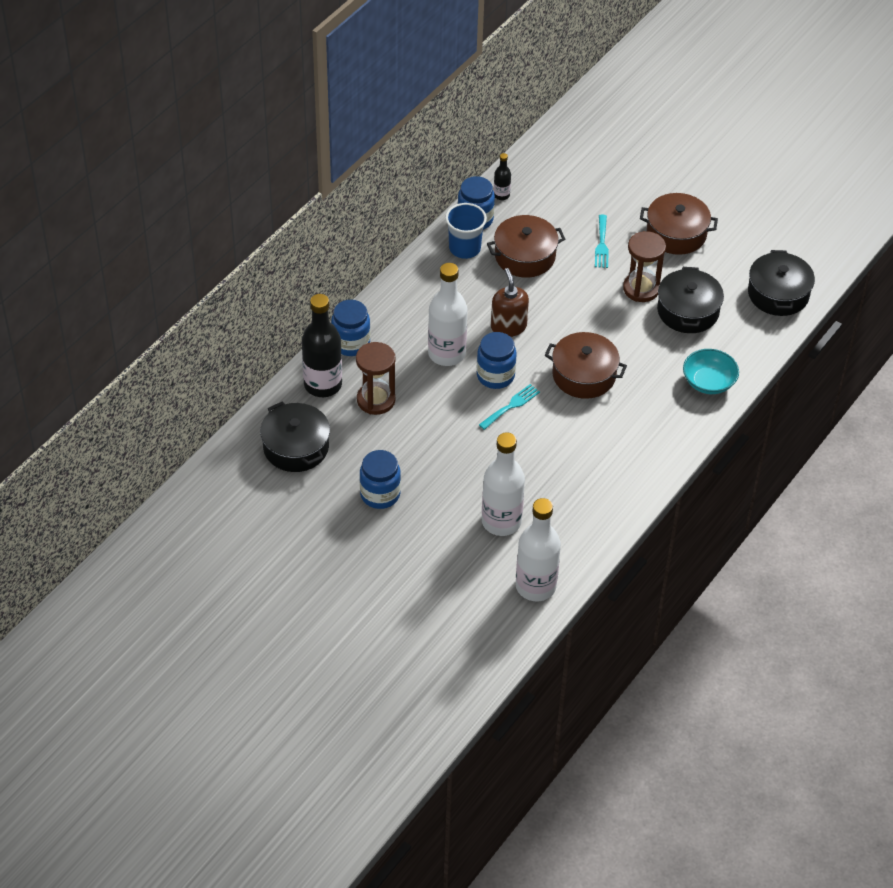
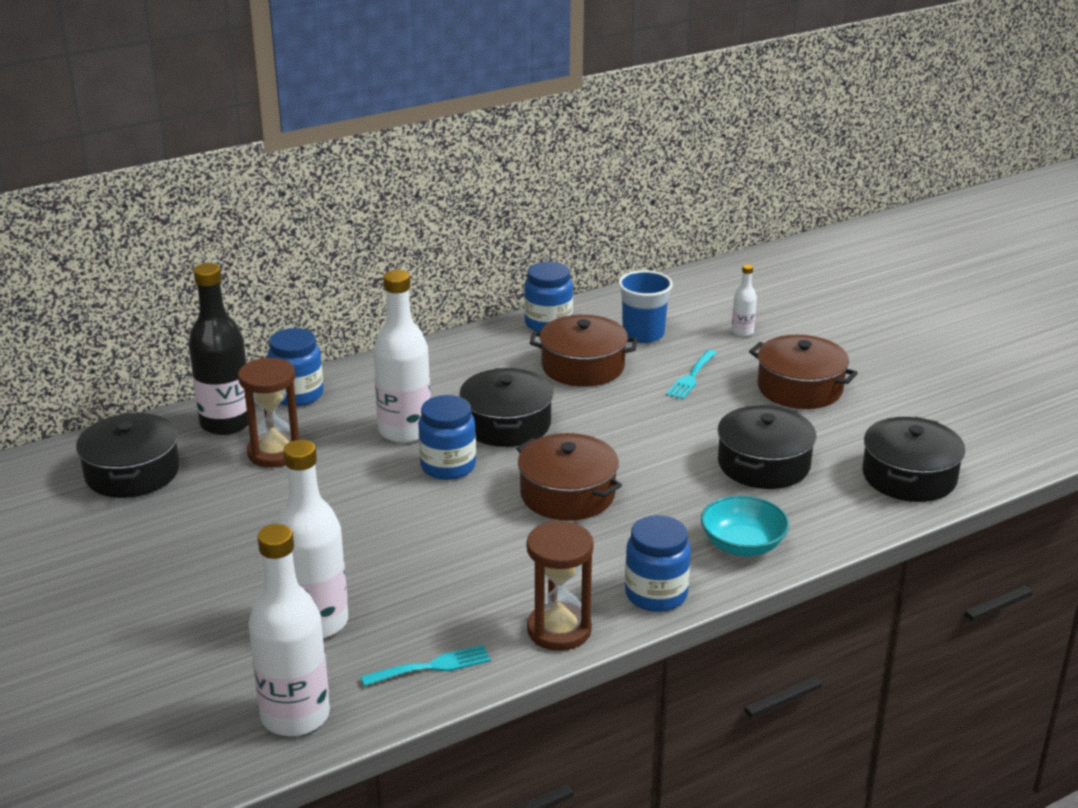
camera: 25 degrees right, 20 degrees down
(380, 494) = (185, 547): blue jar -> blue jar (656, 594)
(464, 248) = (514, 344): blue cup -> blue cup (643, 334)
(501, 195) = (598, 311): black bottle -> none
(508, 326) = (506, 424): brown soap dispenser -> black pot
(511, 406) = (442, 501): turquoise fork -> turquoise fork (432, 666)
(611, 188) = (742, 332): none -> white bottle
(641, 289) = (713, 428): brown hourglass -> brown hourglass (559, 630)

